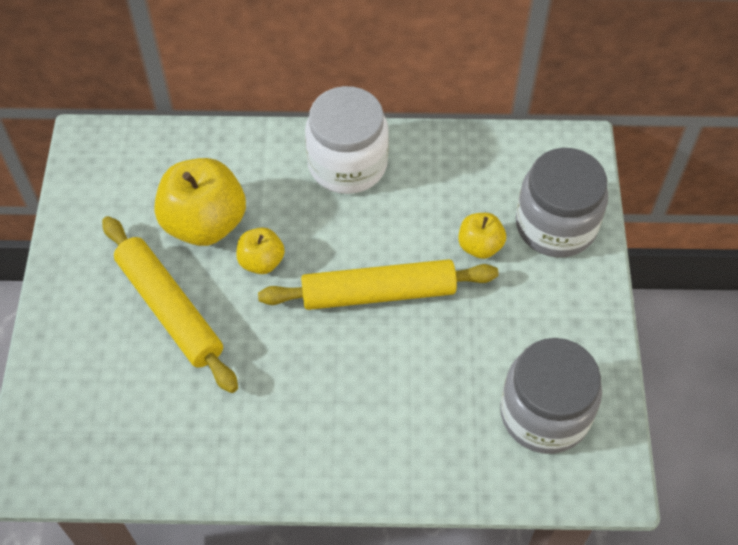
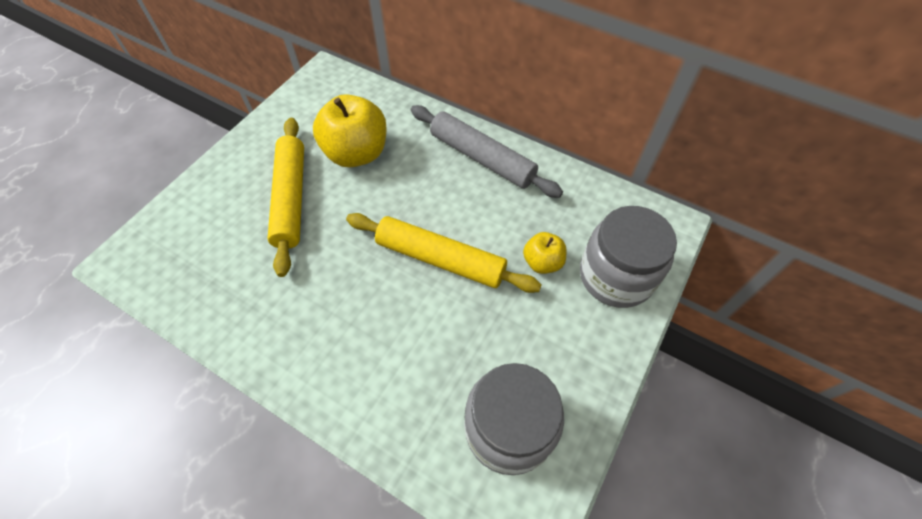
camera: 30 degrees right, 0 degrees up
(261, 261) = (374, 196): yellow apple -> none
(347, 164) = (482, 158): white jar -> grey rolling pin

